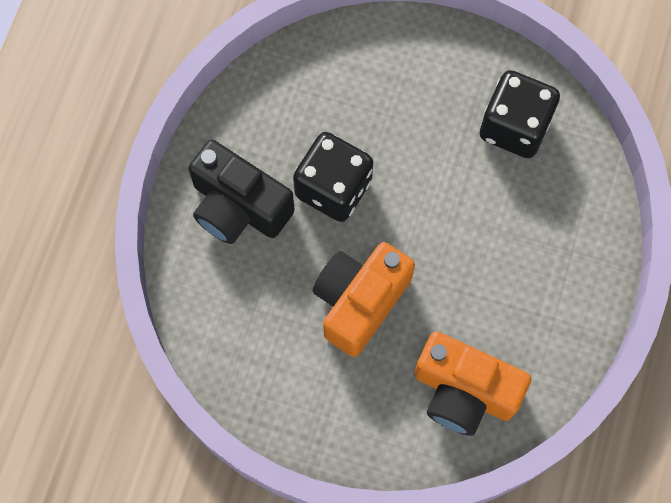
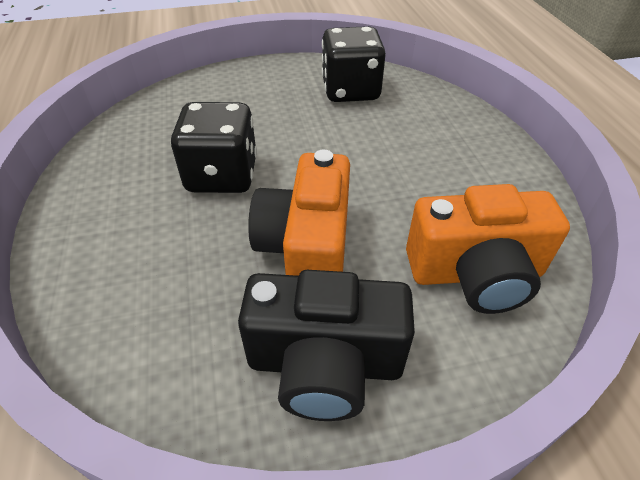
camera: 30 degrees left, 25 degrees down
(238, 207) = (126, 225): black camera -> black camera (325, 364)

